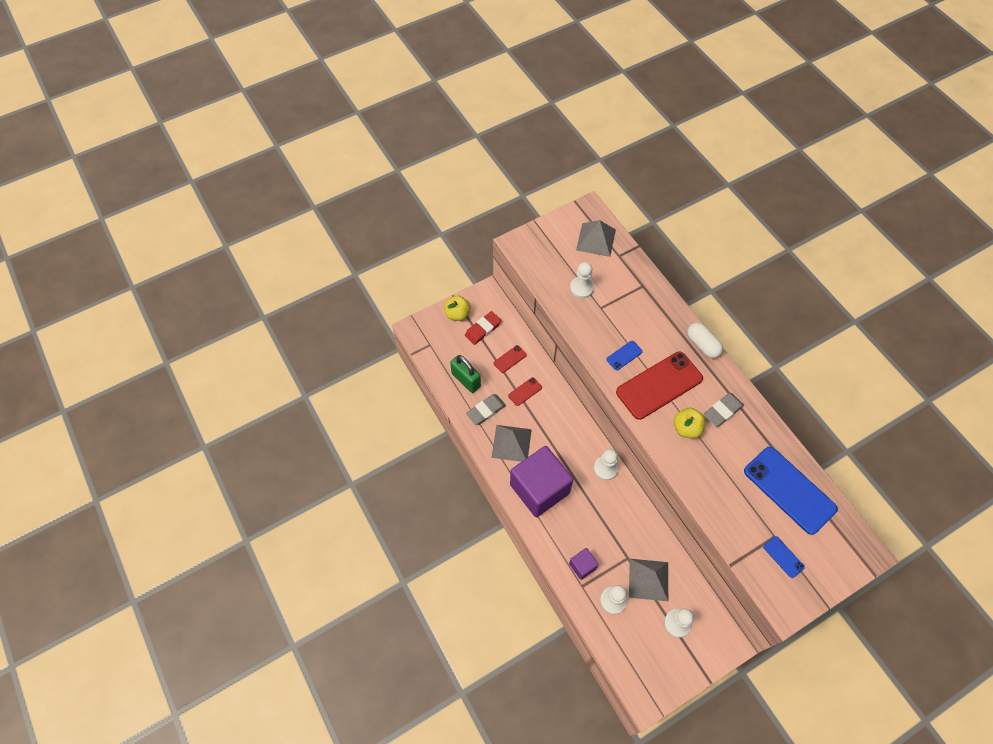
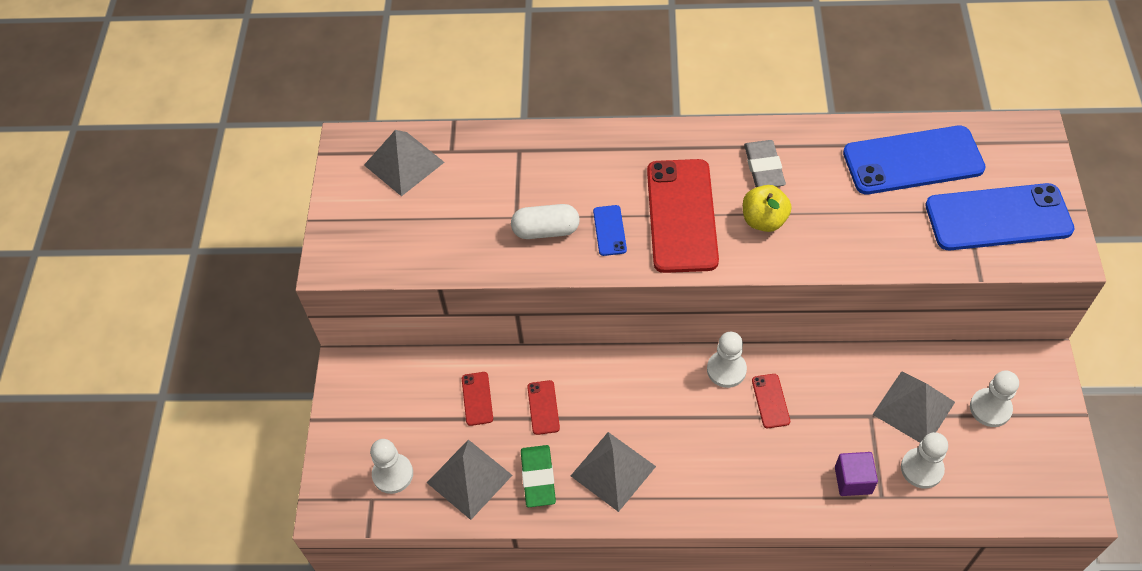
camera: 55 degrees left, 5 degrees down
(457, 314) = (349, 430): yellow apple -> none
(466, 380) = (469, 479): green padlock -> grey pyramid
(483, 329) = (402, 408): red eraser -> none
(486, 410) = (538, 478): grey eraser -> green eraser
(539, 489) = (707, 472): purple cube -> none
(581, 288) = (467, 222): white pawn -> white pawn (393, 474)
(602, 500) = (770, 401): none -> red phone
(702, 345) = (655, 135): white capsule -> white capsule (546, 230)
(783, 557) = (998, 217): blue phone -> blue phone, size x2.30

